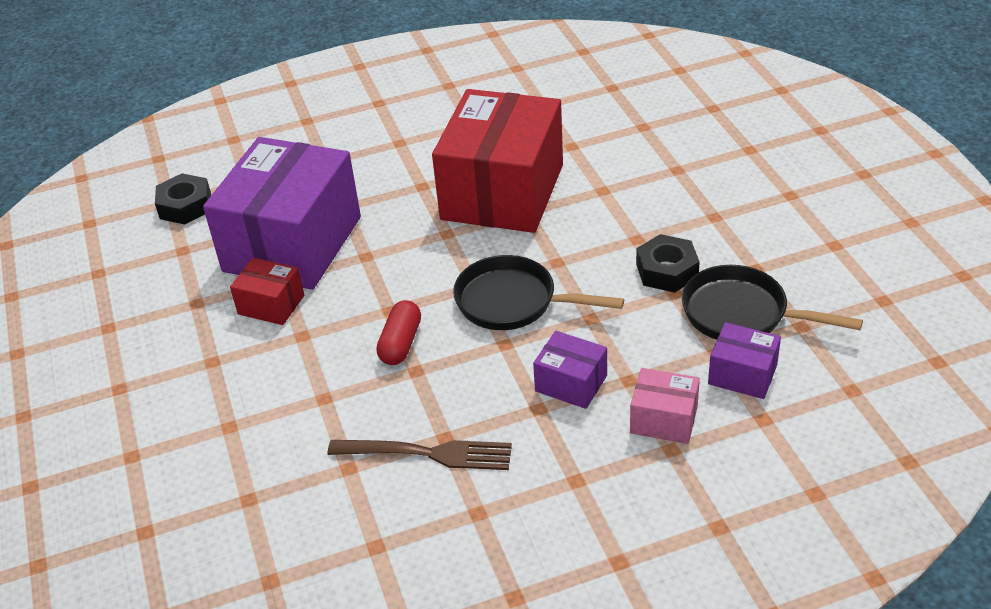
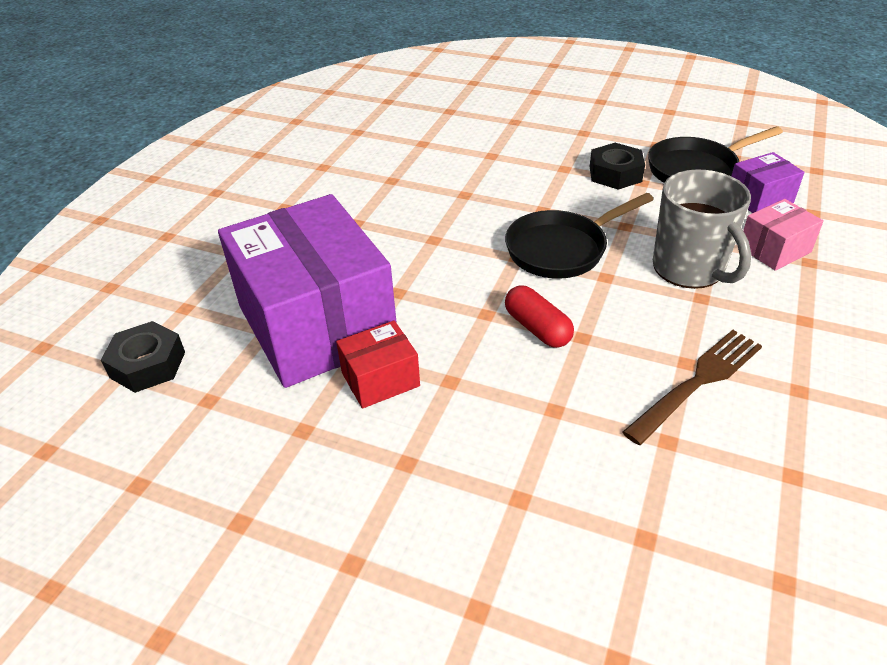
camera: 50 degrees left, 0 degrees up
(502, 192) = (426, 192): red box -> none
(571, 383) = (689, 269): purple box -> grey mug

